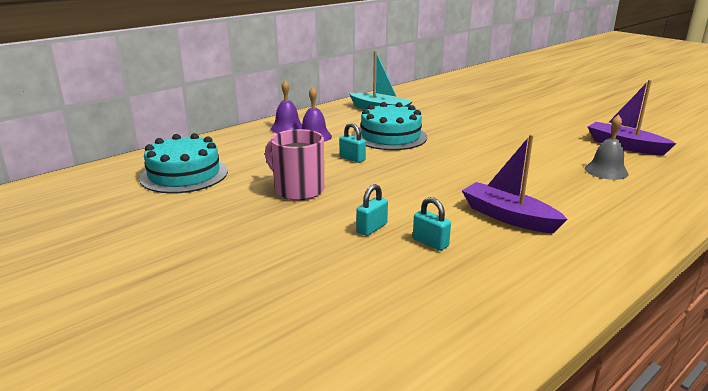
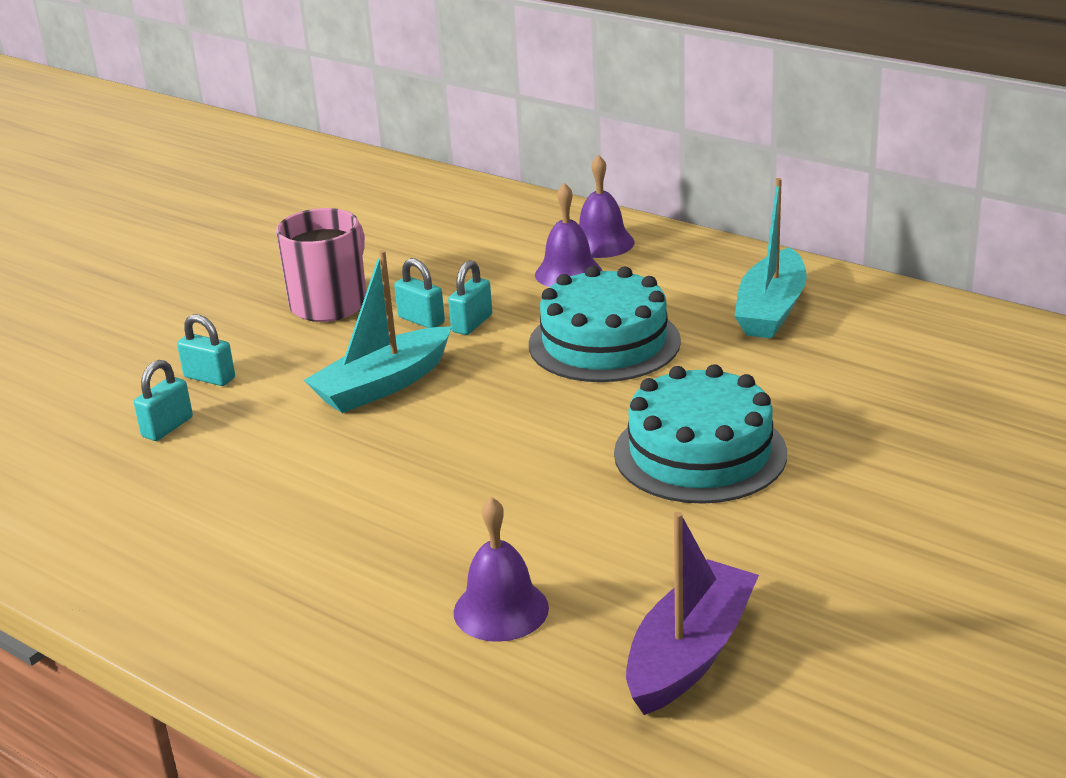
camera: 80 degrees right, 5 degrees up
(184, 174) = (366, 217): turquoise cake -> turquoise cake (700, 453)
(339, 169) = (421, 320): none -> turquoise padlock
(407, 181) = (383, 385): none -> turquoise boat
(508, 217) = (256, 489): purple boat -> none
(606, 171) = (501, 610): grey bell -> purple bell

